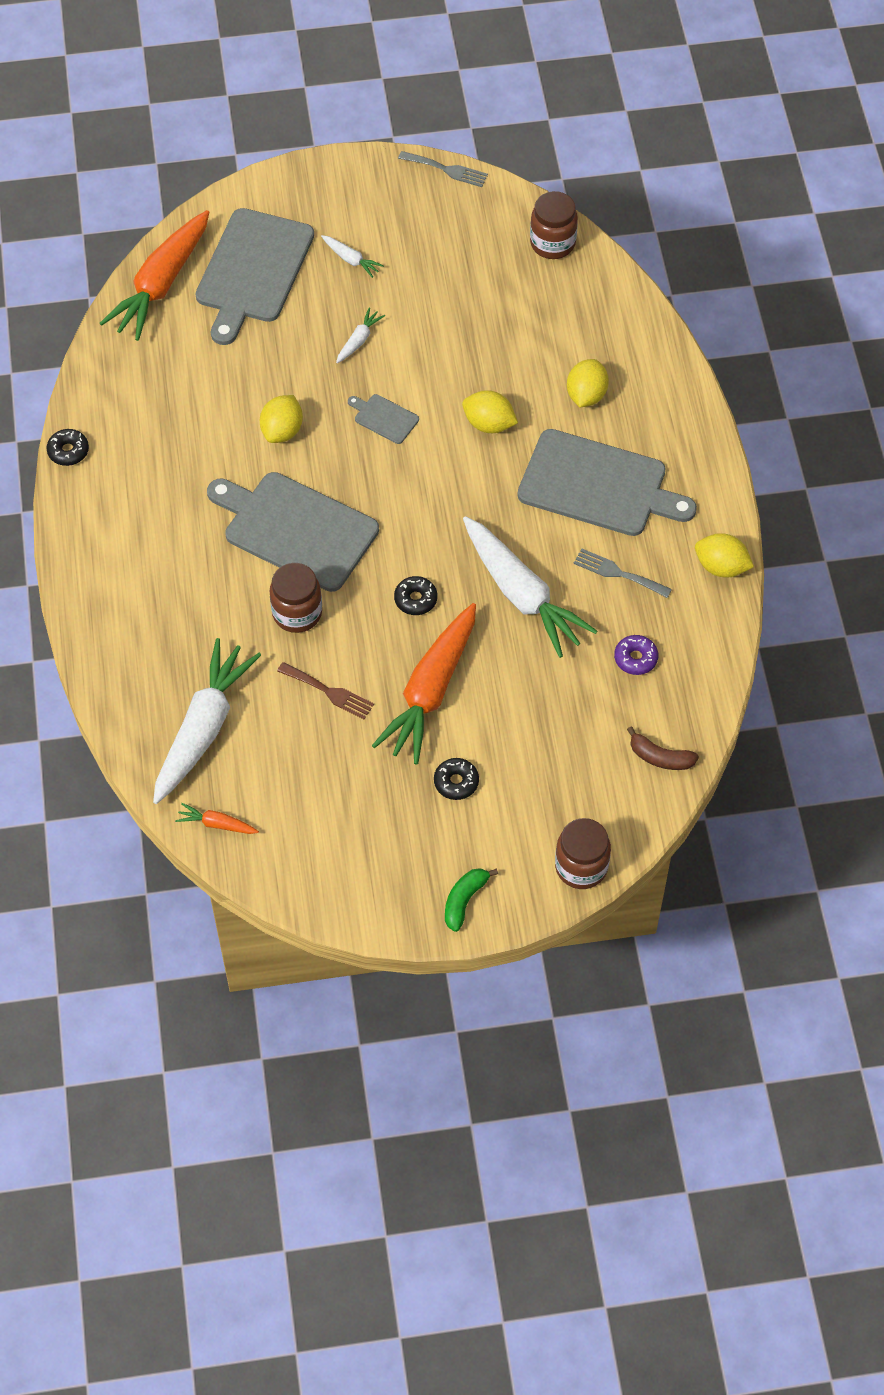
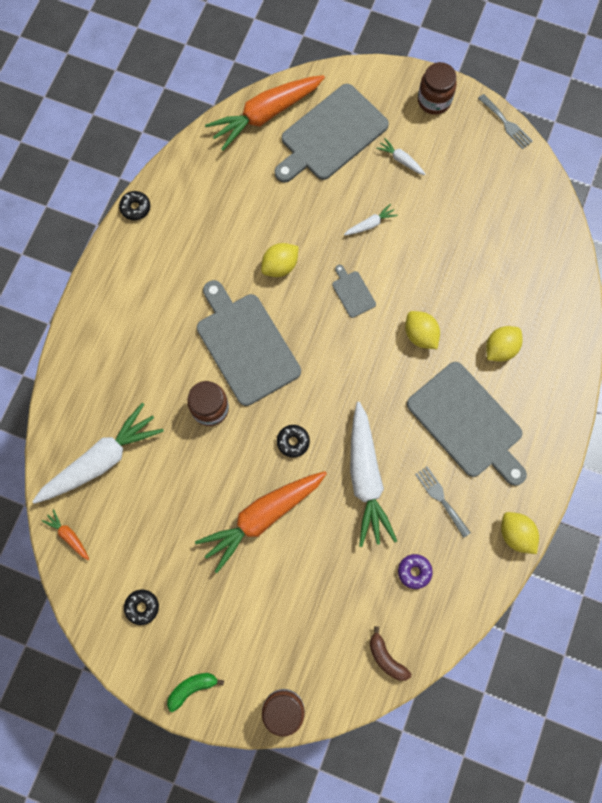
camera: 30 degrees right, 15 degrees up
(329, 692) = (196, 479): brown fork -> none
(351, 260) = (401, 160): white carrot -> white carrot turned 150 degrees clockwise
(456, 782) = (239, 595): black donut -> black donut (142, 607)
(552, 243) = (546, 218): brown jar -> brown jar (434, 101)

